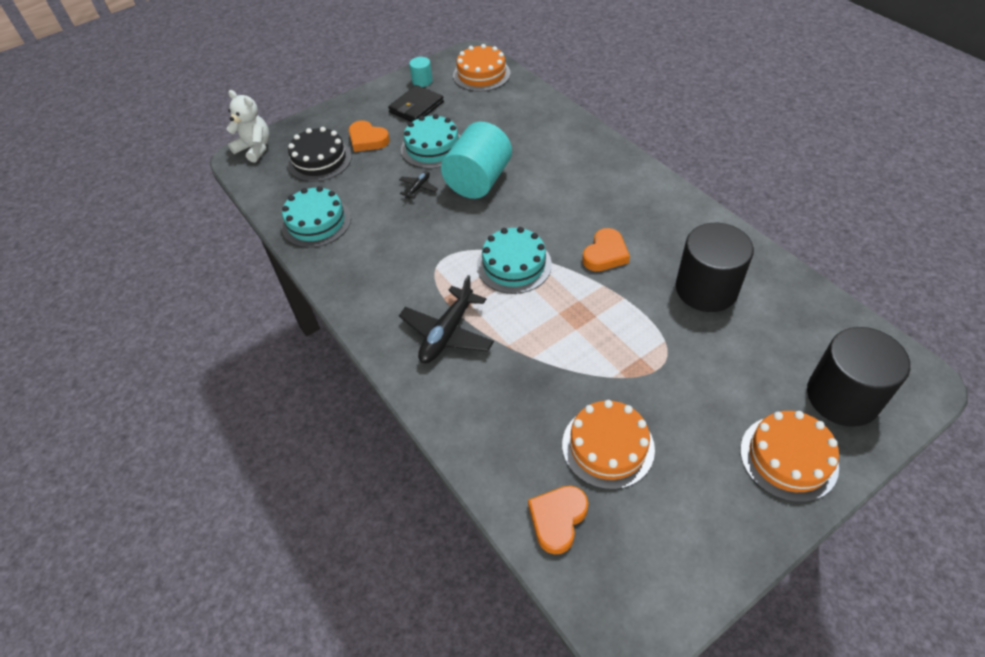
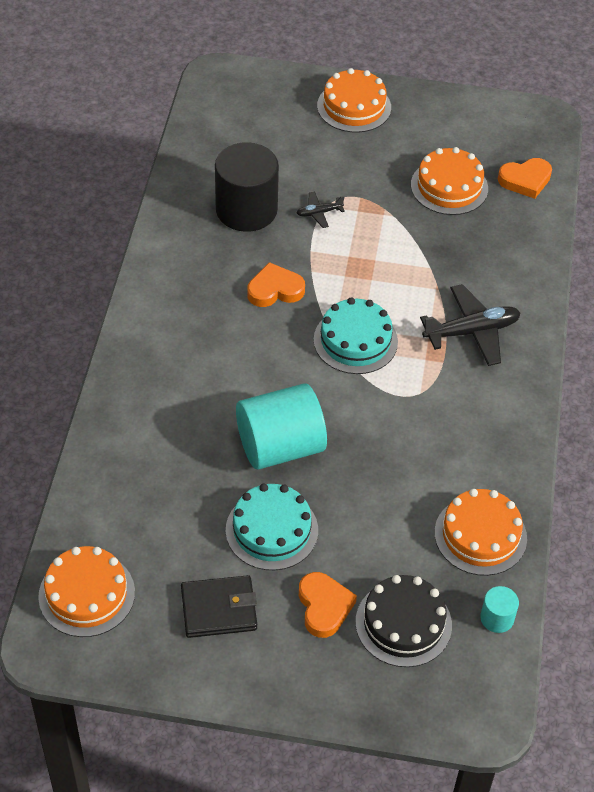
camera: 140 degrees left, 0 degrees up
(255, 149) = (460, 715): white teddy bear -> none
(316, 222) = (480, 535): turquoise cake -> orange cake
(418, 188) = (344, 489): black plane -> black plane (319, 213)
(422, 81) = (161, 650): turquoise cylinder -> turquoise cylinder (497, 618)
(842, 397) = (274, 102): black cylinder -> none

